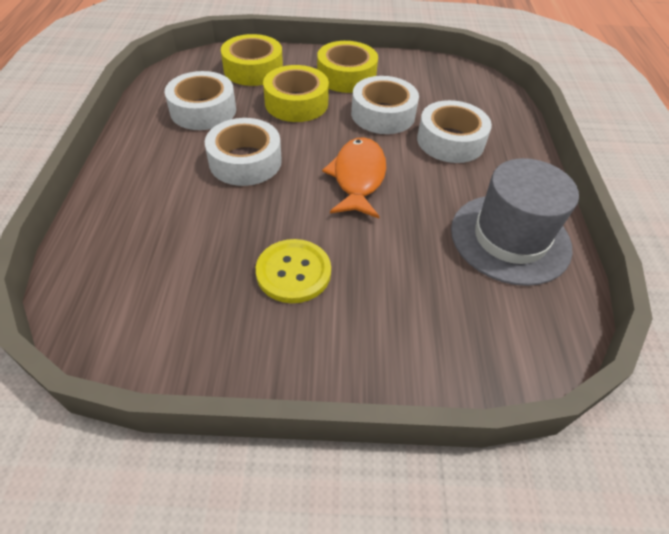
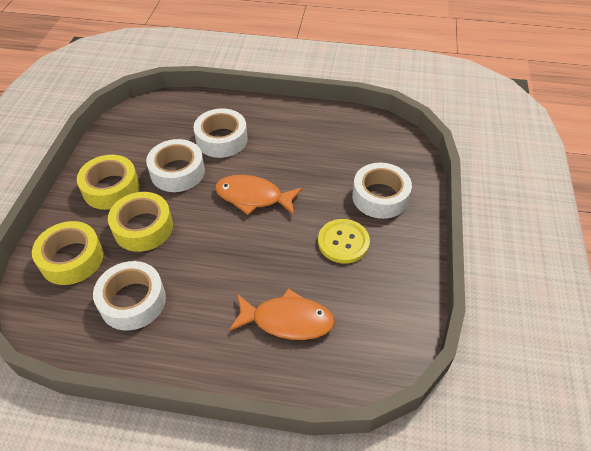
camera: 80 degrees left, 0 degrees up
(168, 223) = (287, 320): none -> orange fish
(245, 161) = (219, 267): white tape -> white tape (380, 197)
(510, 238) = (322, 132): grey hat -> none

